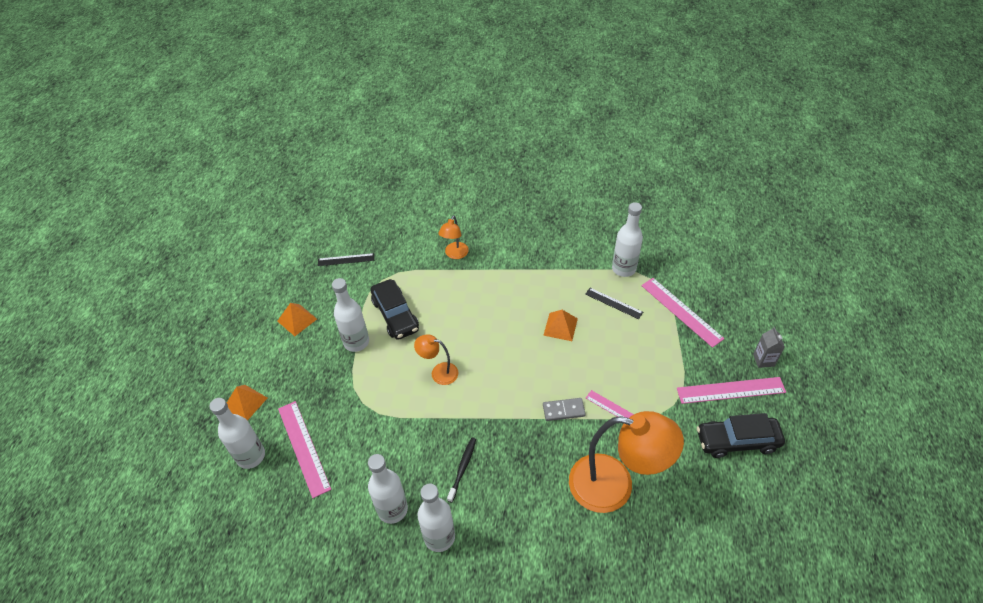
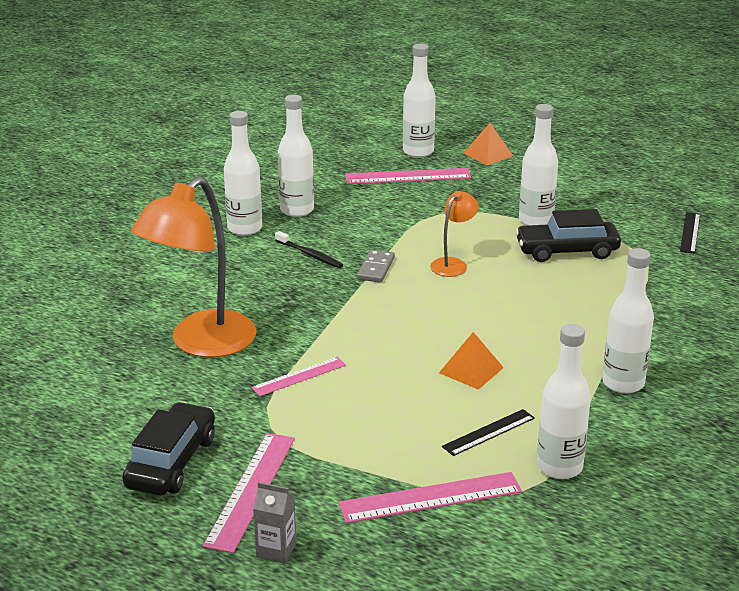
camera: 110 degrees right, 20 degrees down
(297, 320) = (594, 191): orange pyramid -> none
(455, 254) = (666, 314): orange lamp -> none
(536, 259) = (623, 383): none -> white bottle
(563, 410) = (331, 336): grey domino -> grey domino (375, 268)

